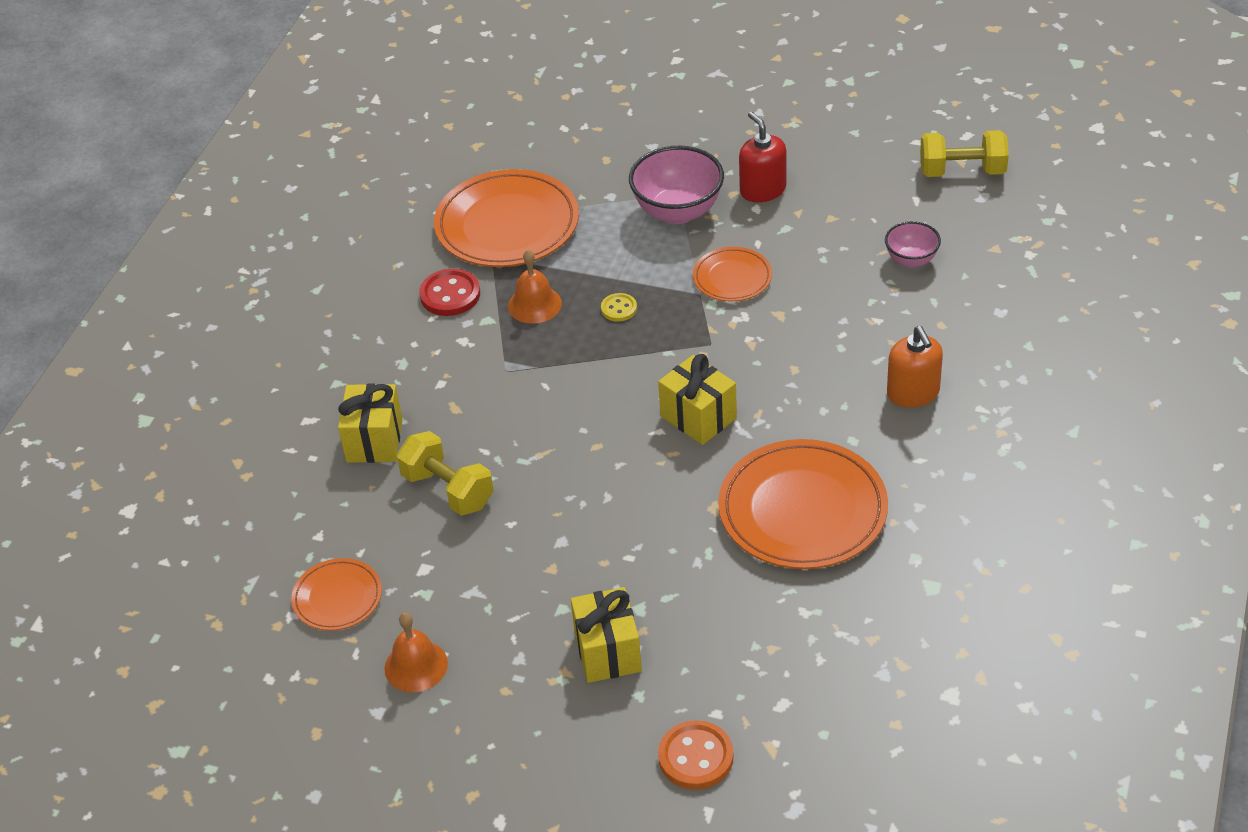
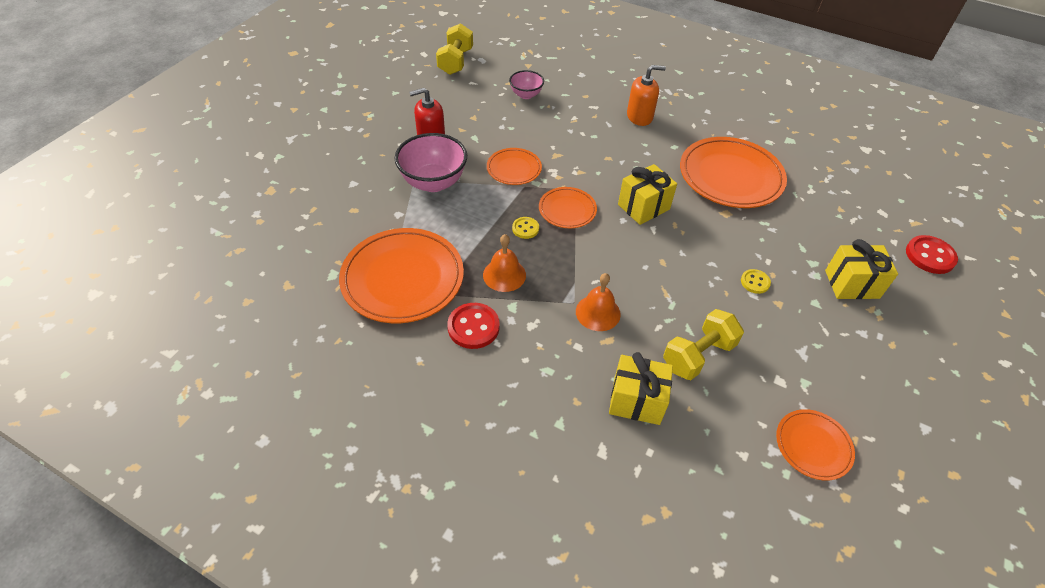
camera: 85 degrees left, 5 degrees up
(416, 666) = (877, 397): orange bell -> orange bell (598, 312)
(584, 542) = (755, 282): none -> yellow button
(666, 342) = (567, 210): none -> orange plate
(696, 757) = (930, 256): orange button -> red button

